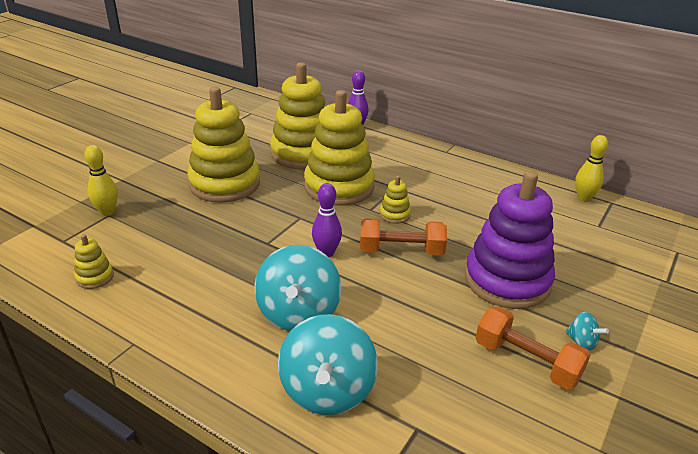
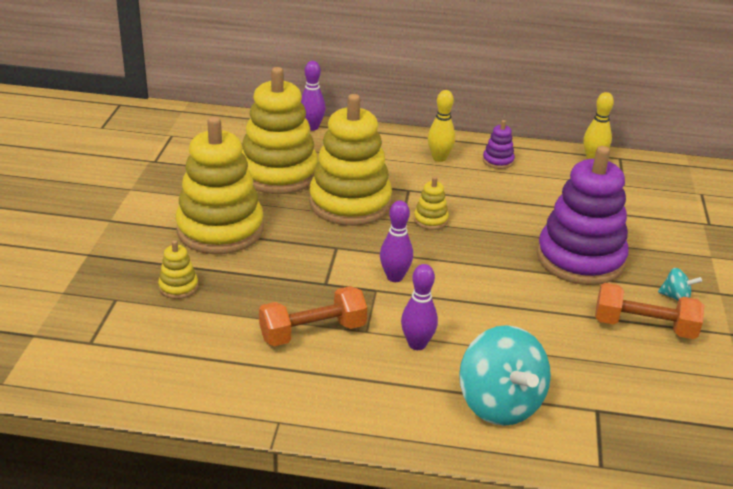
camera: 25 degrees left, 0 degrees up
(95, 277) = (170, 370): yellow stacking toy -> yellow stacking toy (178, 287)
(107, 212) = (111, 296): yellow bowling pin -> yellow bowling pin (439, 158)
(298, 313) = (417, 344): turquoise spinning top -> purple bowling pin
(401, 251) = (465, 256): orange dumbbell -> orange dumbbell (313, 332)
(491, 181) = (498, 161): none -> purple stacking toy

